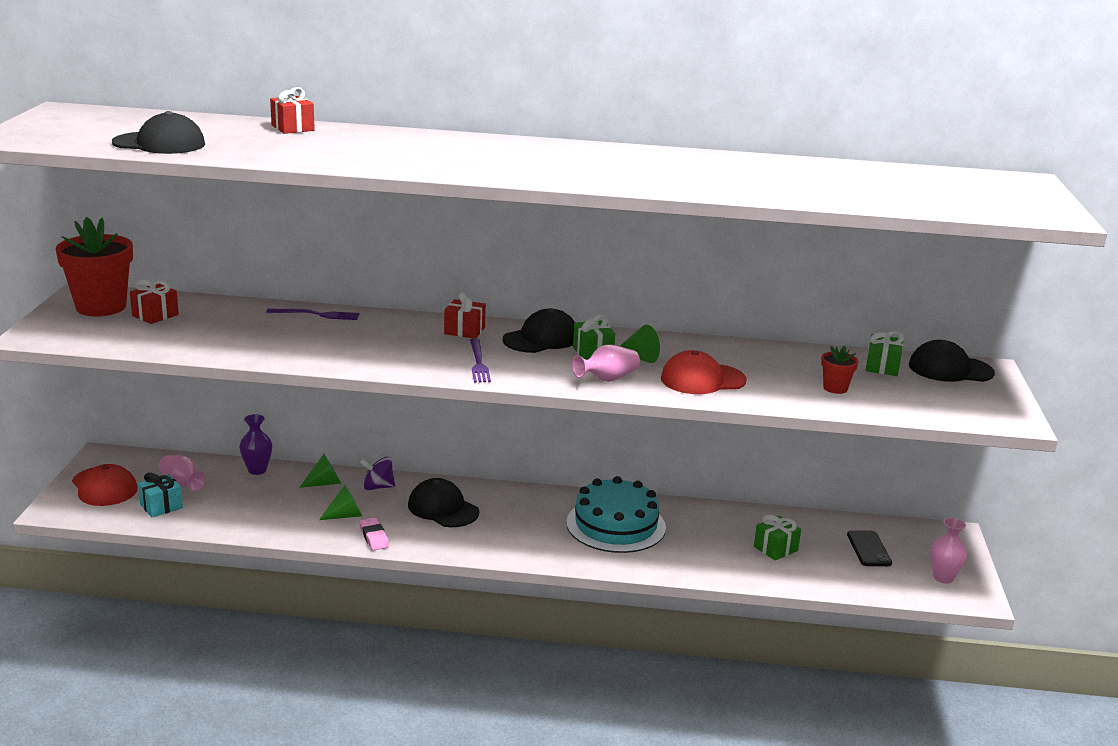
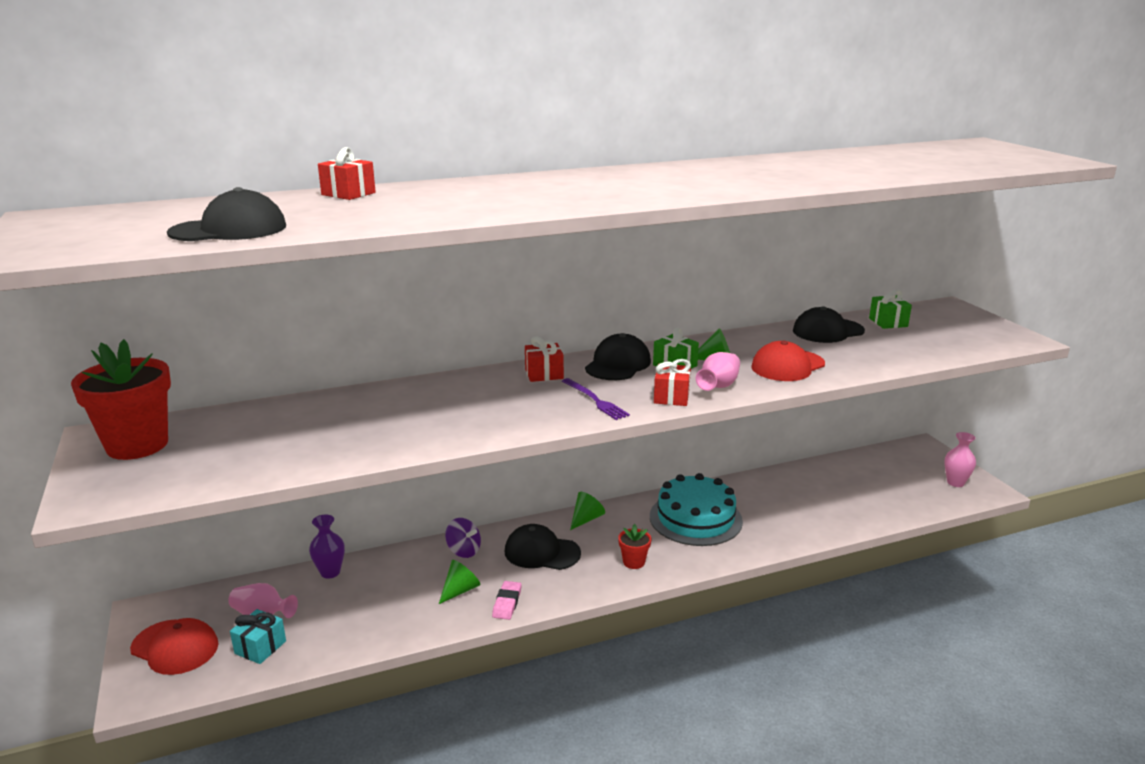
camera: 25 degrees left, 0 degrees up
(155, 315) = (213, 438): red gift -> red gift (671, 397)
(316, 315) = (387, 394): purple fork -> none
(325, 483) = (410, 563): green cone -> green cone (586, 519)
(374, 537) = (507, 603): pink eraser -> pink eraser turned 60 degrees clockwise
(378, 487) = (464, 551): purple spinning top -> purple spinning top turned 120 degrees counterclockwise
(775, 549) = (828, 498): green gift -> none
(835, 388) = (885, 347): red flower pot -> red flower pot (634, 562)
(869, 549) = (886, 476): black phone -> none
(950, 369) = (930, 313): black cap -> black cap (828, 331)

